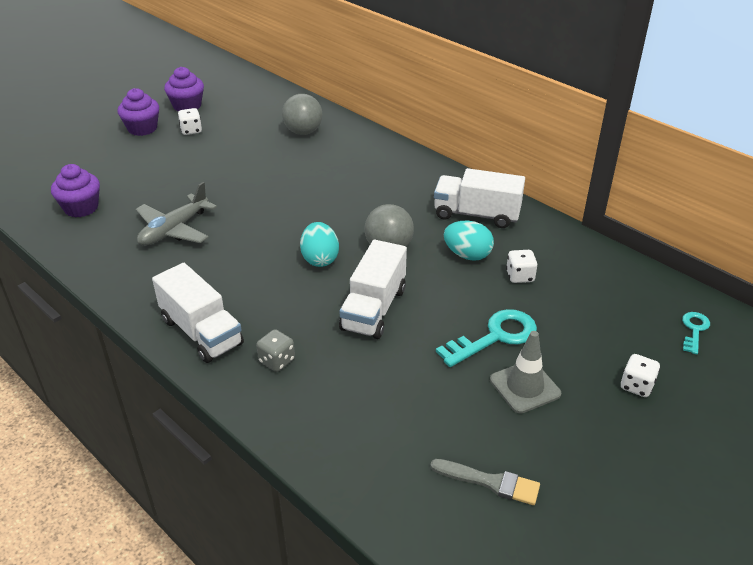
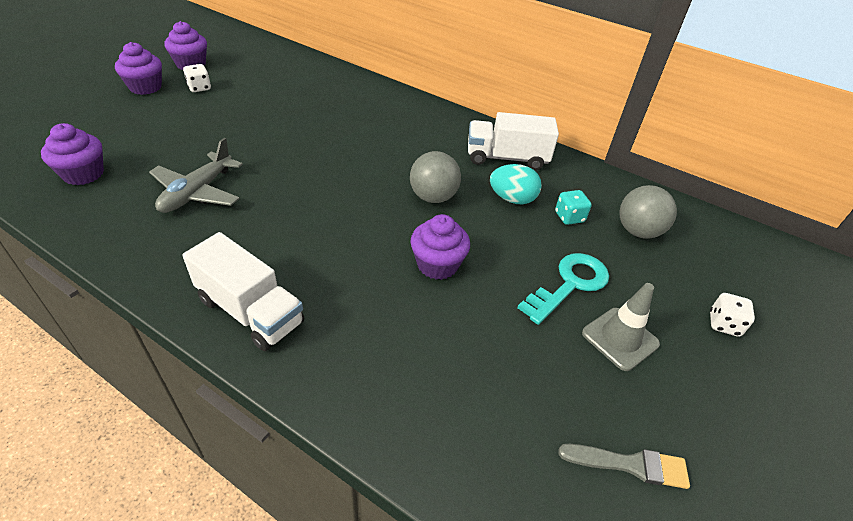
camera: 15 degrees left, 5 degrees up
(277, 361) = (347, 338): grey dice -> none
(303, 132) = (316, 86): grey ball -> grey ball (638, 231)
(320, 259) = (365, 214): turquoise egg -> none
(374, 309) = (437, 265): white truck -> purple cupcake
(520, 276) = (569, 217): white dice -> turquoise dice
(694, 330) = (746, 258): turquoise key -> none

